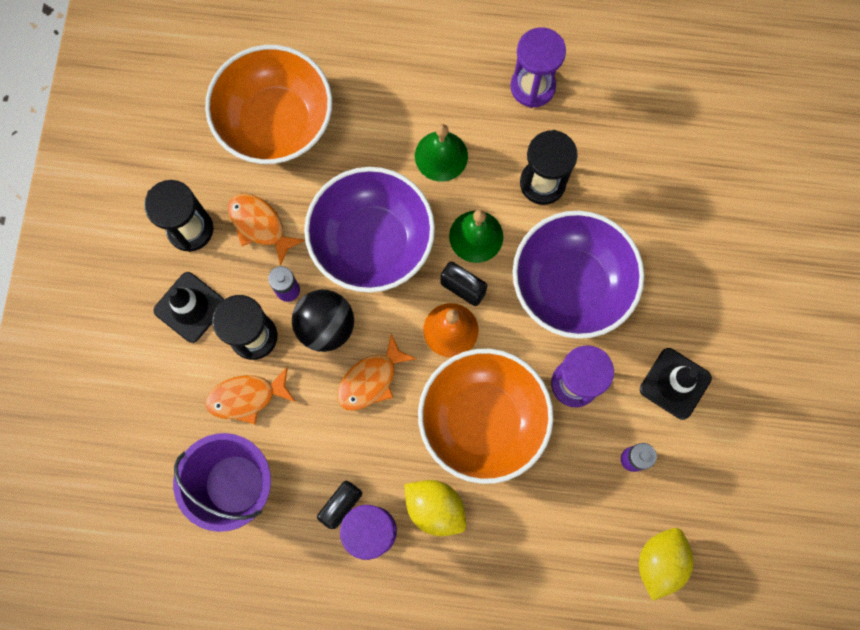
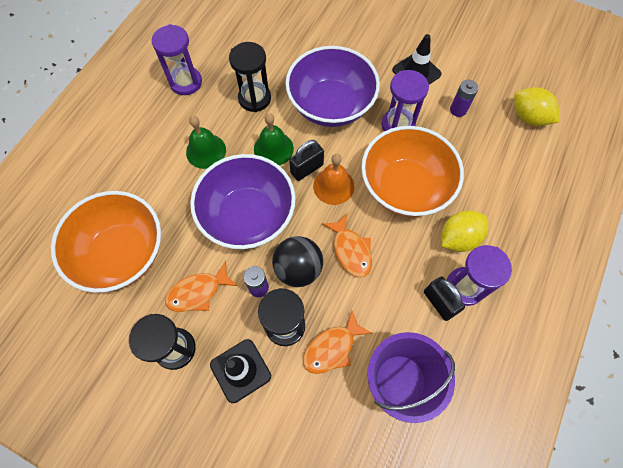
camera: 70 degrees left, 10 degrees down
(246, 397) = (332, 348): orange fish -> orange fish turned 45 degrees clockwise

